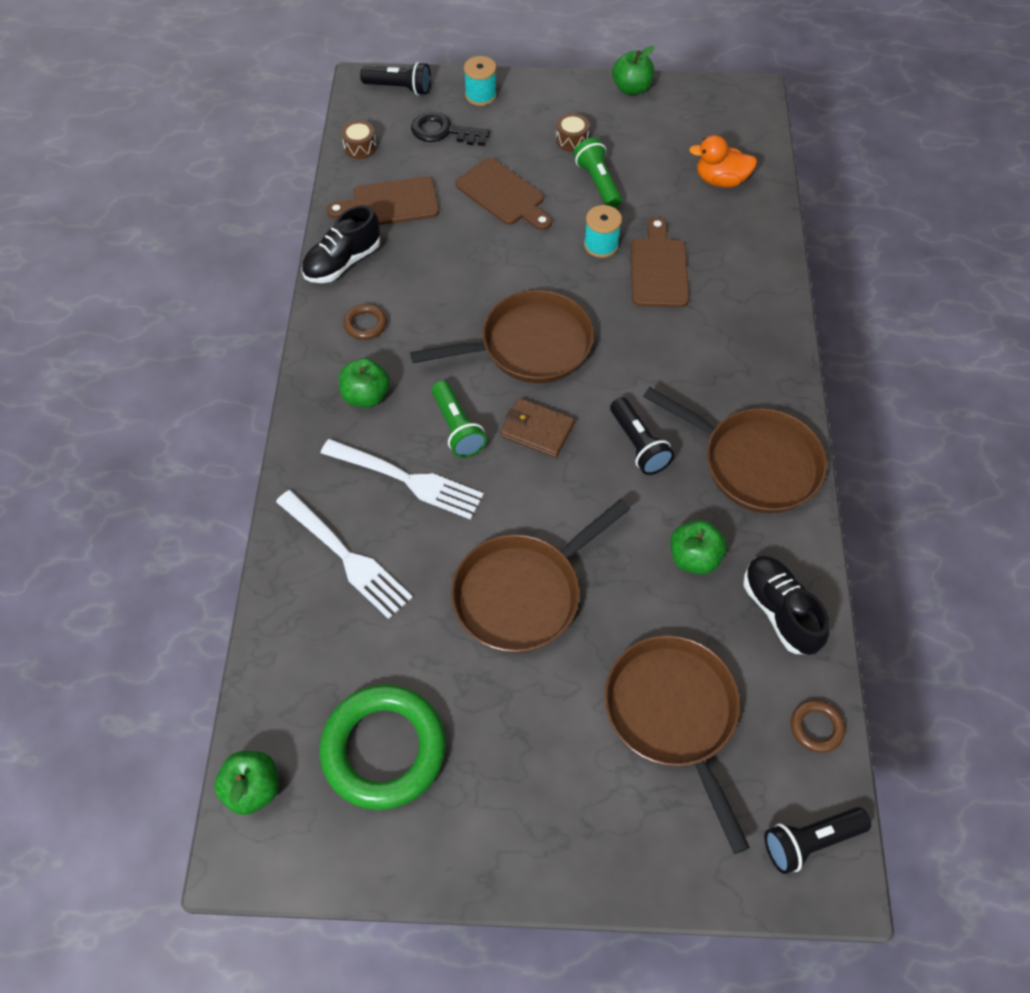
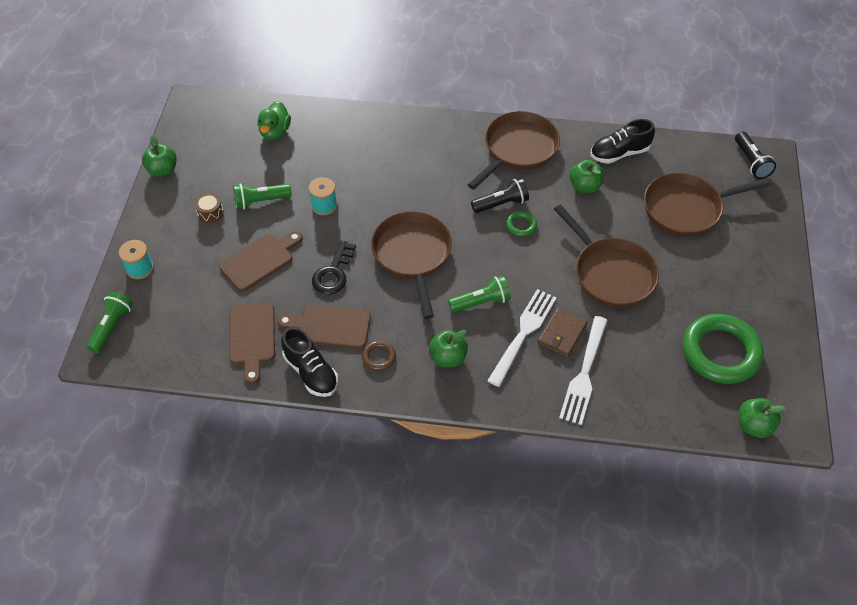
camera: 85 degrees left, 5 degrees down
(345, 556) = (584, 373): white fork -> white fork turned 150 degrees clockwise
(360, 147) = (179, 358): brown drum -> none
(399, 88) = (112, 327): black flashlight -> green flashlight
(443, 131) = (177, 296): black key -> black key (333, 273)
(537, 430) = (486, 256): brown wallet -> brown wallet (562, 334)
(600, 471) = (521, 225): none -> green ring
(658, 269) = (352, 176): brown cutting board -> brown cutting board (330, 326)
(720, 180) = (275, 132): orange duck -> green duck
(816, 727) = (688, 149): brown ring -> none

